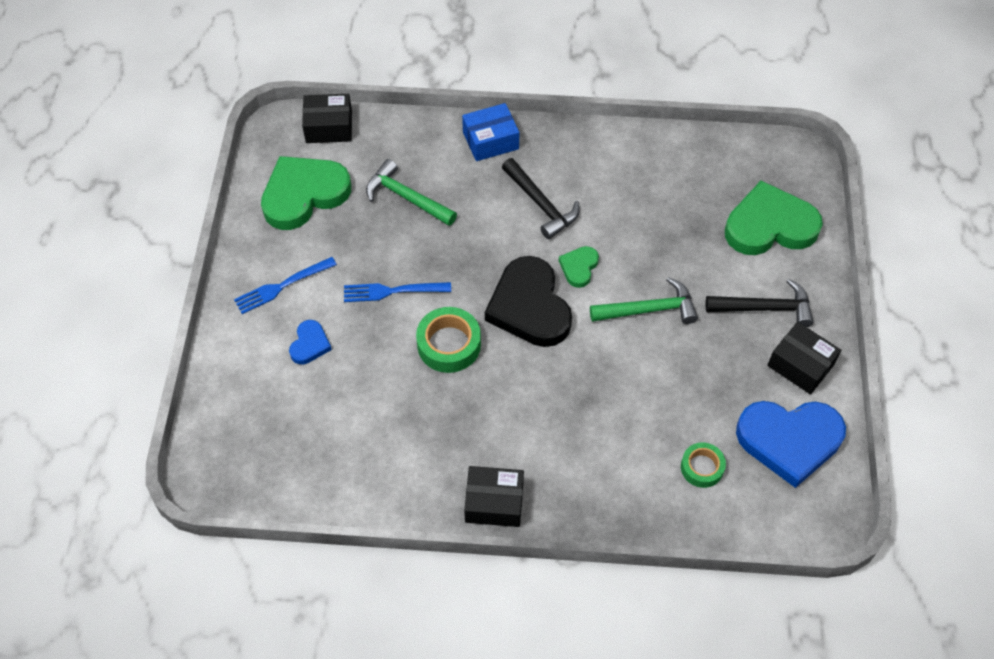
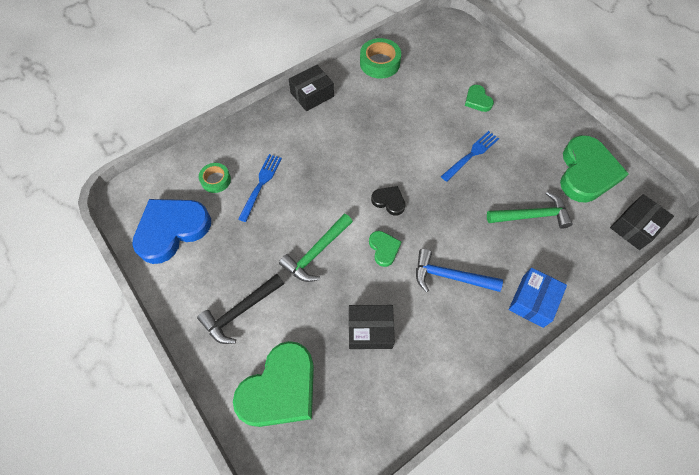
camera: 140 degrees right, 5 degrees up
(282, 286) = (527, 117): blue fork -> blue fork (261, 184)
(310, 344) = (477, 100): blue heart -> green heart
(449, 344) = (410, 149): green tape -> green tape (379, 63)
(529, 307) = (389, 201): black heart -> black heart, size x0.47
(541, 204) = (450, 276): black hammer -> blue hammer
(800, 365) = (191, 285): black box -> black box (370, 330)

